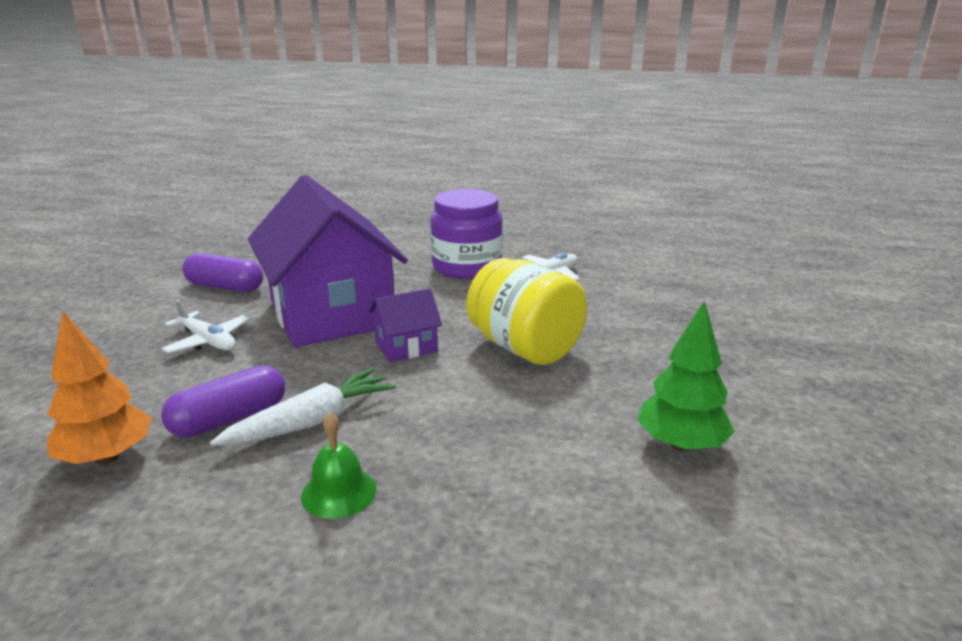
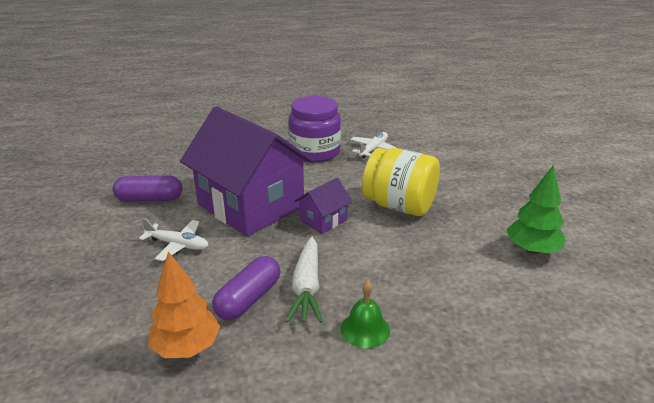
camera: 20 degrees left, 5 degrees up
(312, 422) = (307, 287): white carrot -> white carrot turned 150 degrees clockwise

